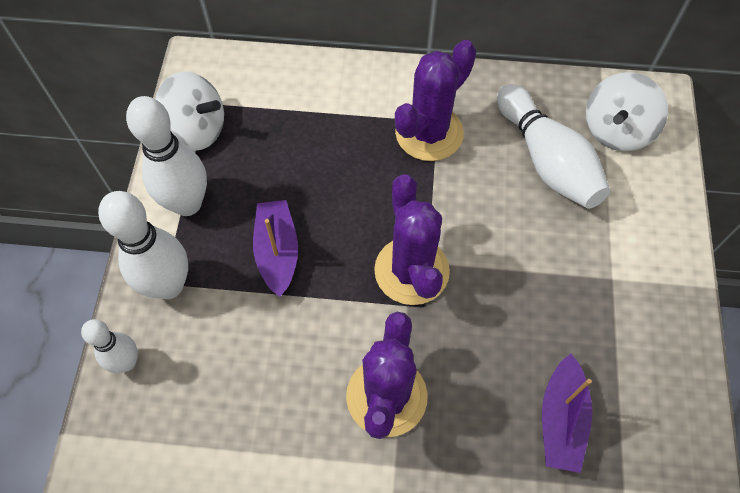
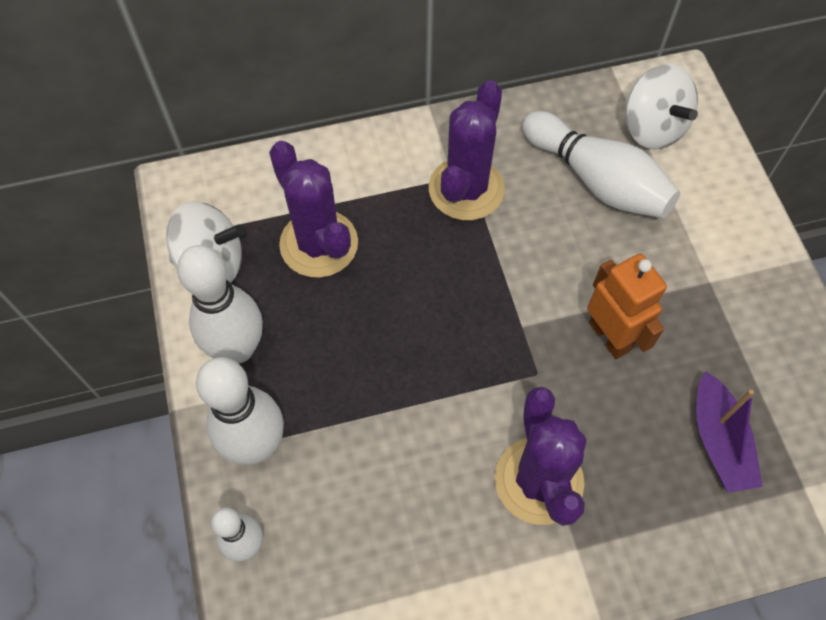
camera: 20 degrees left, 0 degrees up
(277, 252) = (360, 368): purple boat -> none
(411, 271) = (509, 341): purple cactus -> purple cactus (319, 244)
(501, 296) = (609, 336): none -> orange robot
(616, 130) = (652, 128): white spinning top -> white spinning top turned 45 degrees counterclockwise

